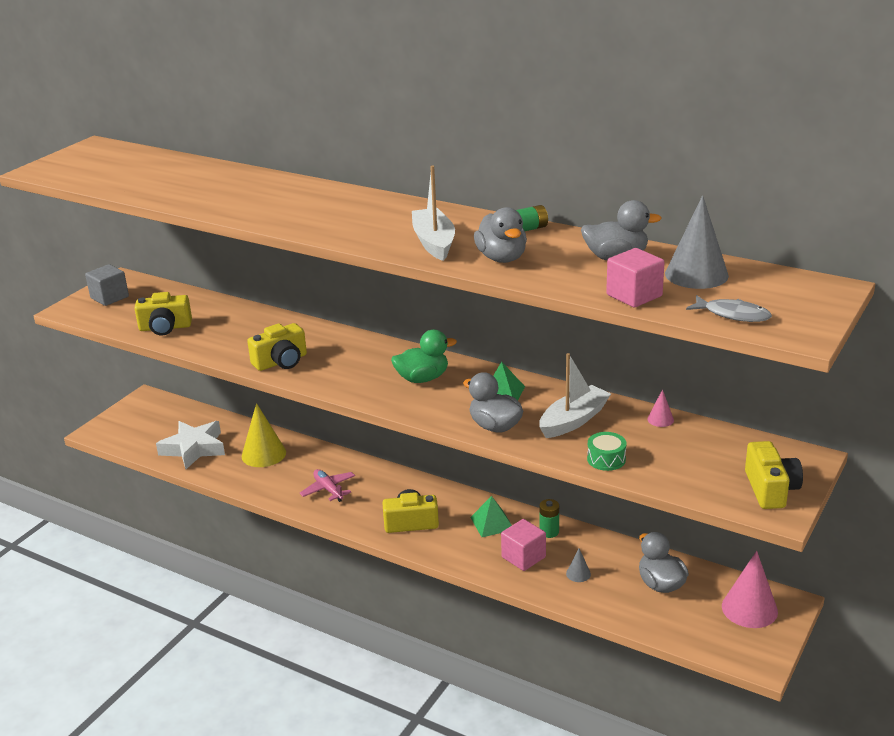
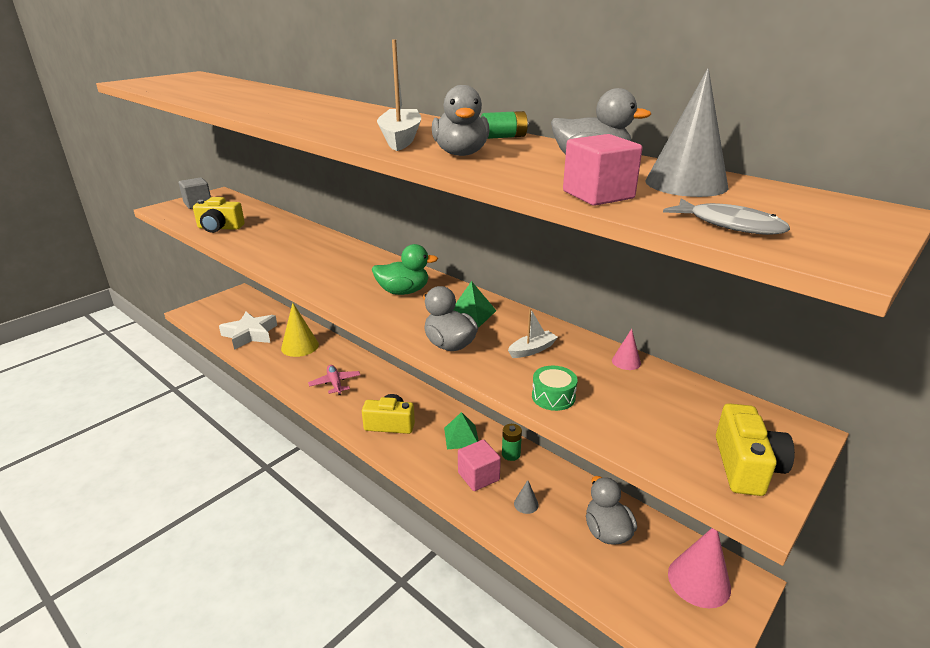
camera: 10 degrees right, 0 degrees up
(281, 362) = (290, 263): yellow camera -> none
(573, 420) = (532, 350): white boat -> white boat, size x0.57

